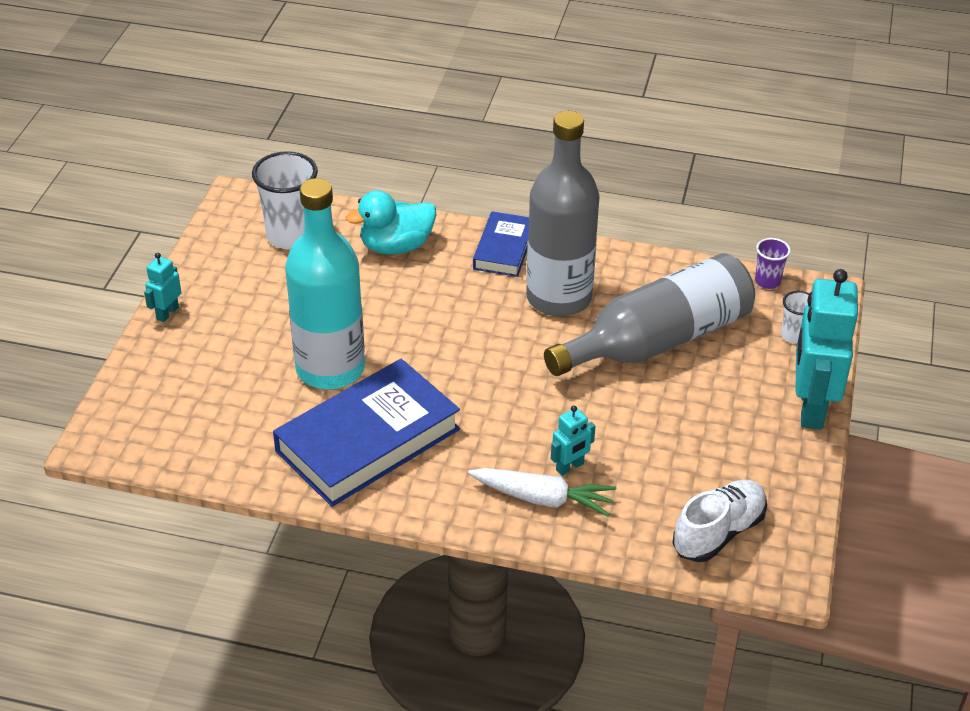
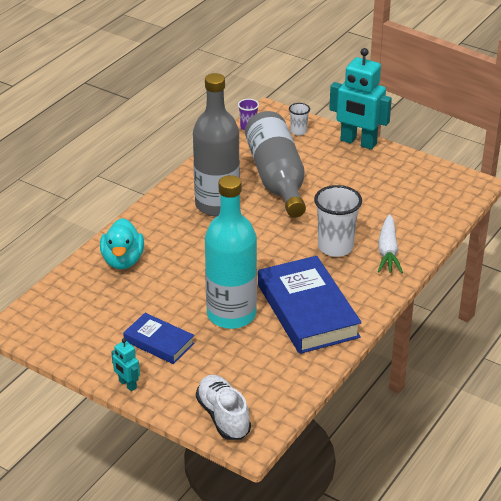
camera: 70 degrees left, 5 degrees down
(291, 236) = (78, 307): white cup -> white cup (335, 247)
(504, 249) = (156, 215): blue book -> blue book (159, 342)
(543, 498) = (388, 251): white carrot -> white carrot turned 150 degrees clockwise
(570, 467) = (366, 236): turquoise robot -> none
(718, 532) = (437, 197): white shoe -> white shoe (223, 416)

